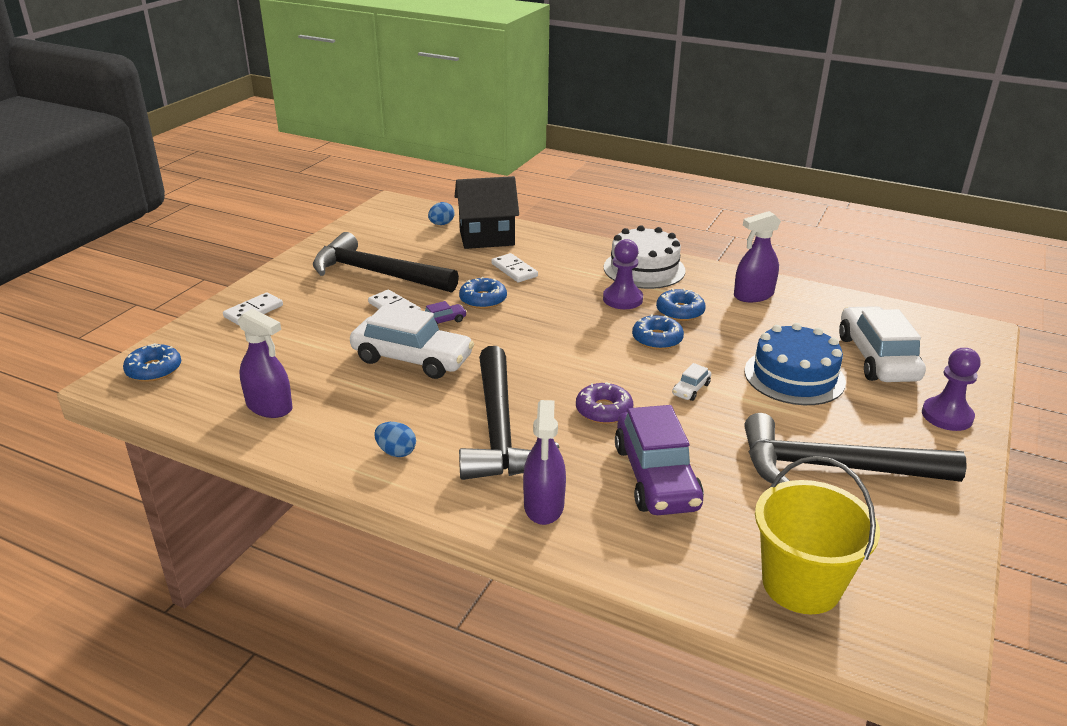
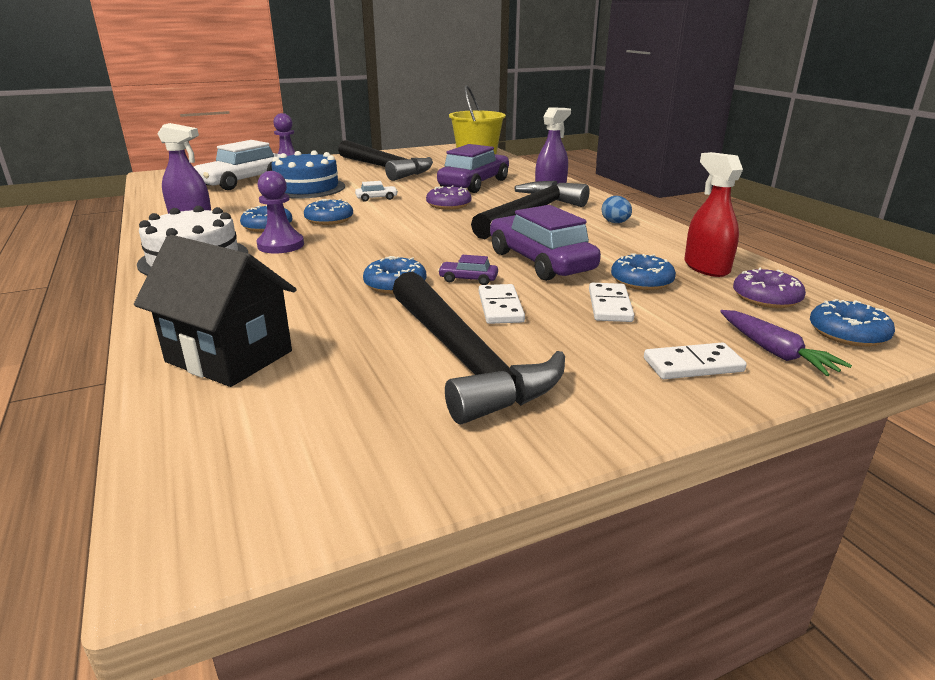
camera: 140 degrees left, 5 degrees down
(206, 336) = (775, 352): none -> purple carrot
(212, 386) = (766, 297): none -> purple donut
(269, 407) = (706, 267): purple spray bottle -> red spray bottle
(316, 368) = (641, 281): none -> blue donut
(412, 359) = (540, 261): white car -> purple car
(441, 224) = (226, 416): blue egg -> none
(514, 270) = (301, 300): white domino -> white domino (609, 305)

